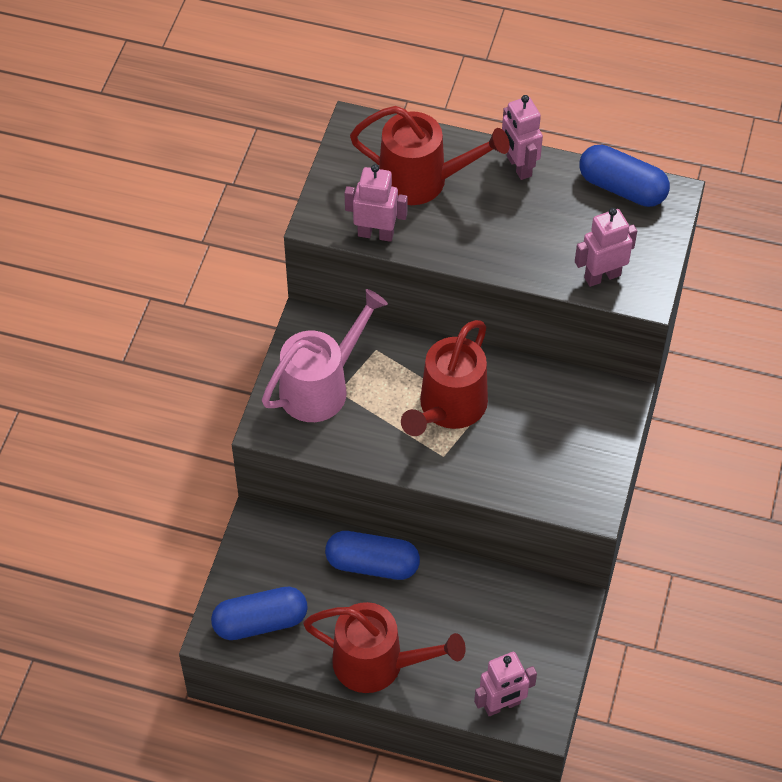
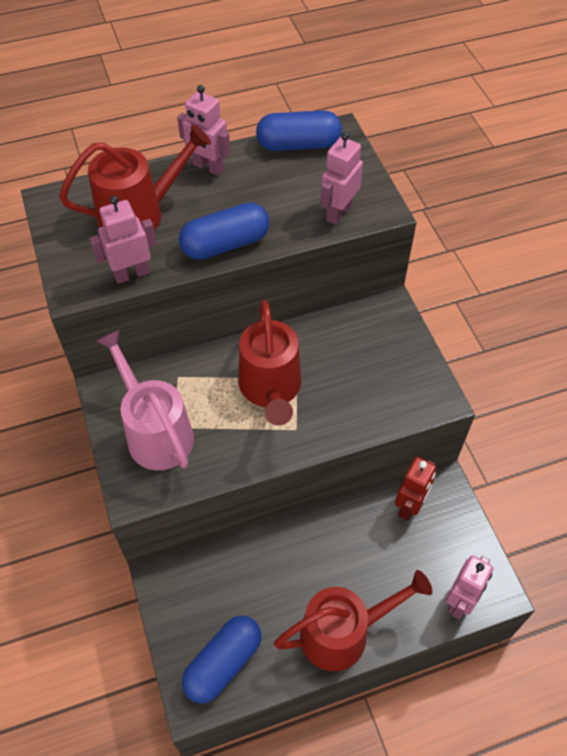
camera: 35 degrees left, 0 degrees up
(321, 386) = (155, 432): pink watering can -> pink watering can turned 45 degrees counterclockwise
(372, 564) = (277, 552): blue capsule -> blue capsule (225, 244)
(524, 600) = (410, 506): none -> red robot

